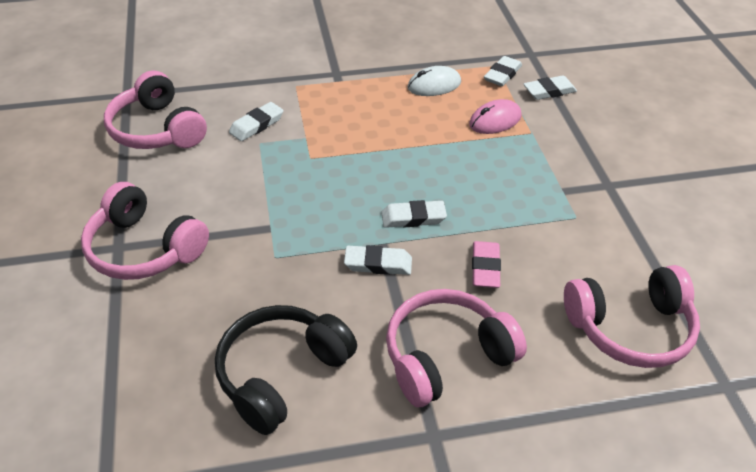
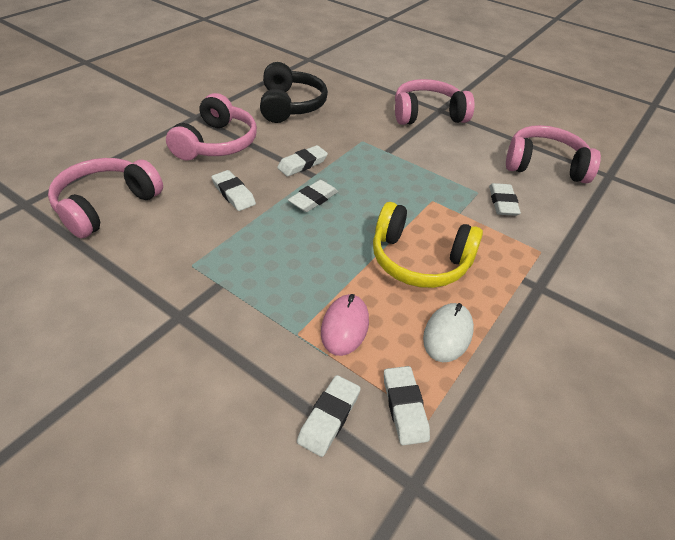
camera: 135 degrees right, 0 degrees up
(391, 126) = (419, 260): none -> yellow headphones
(485, 268) = (233, 193): pink eraser -> white eraser

